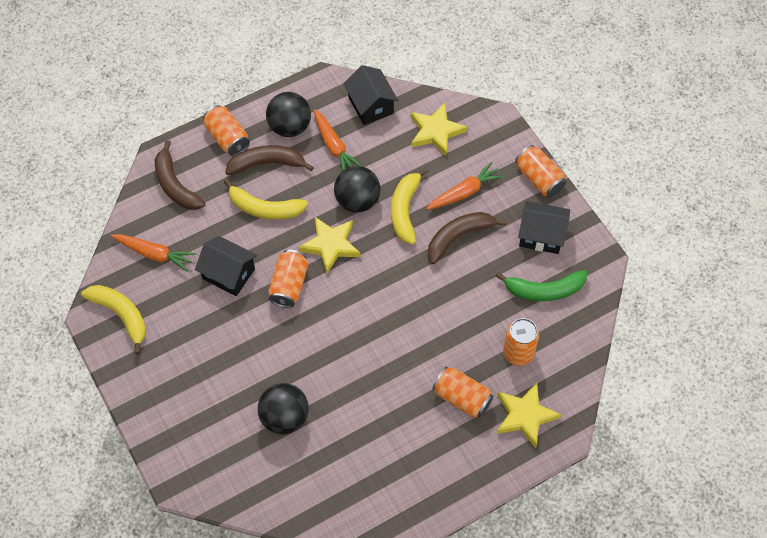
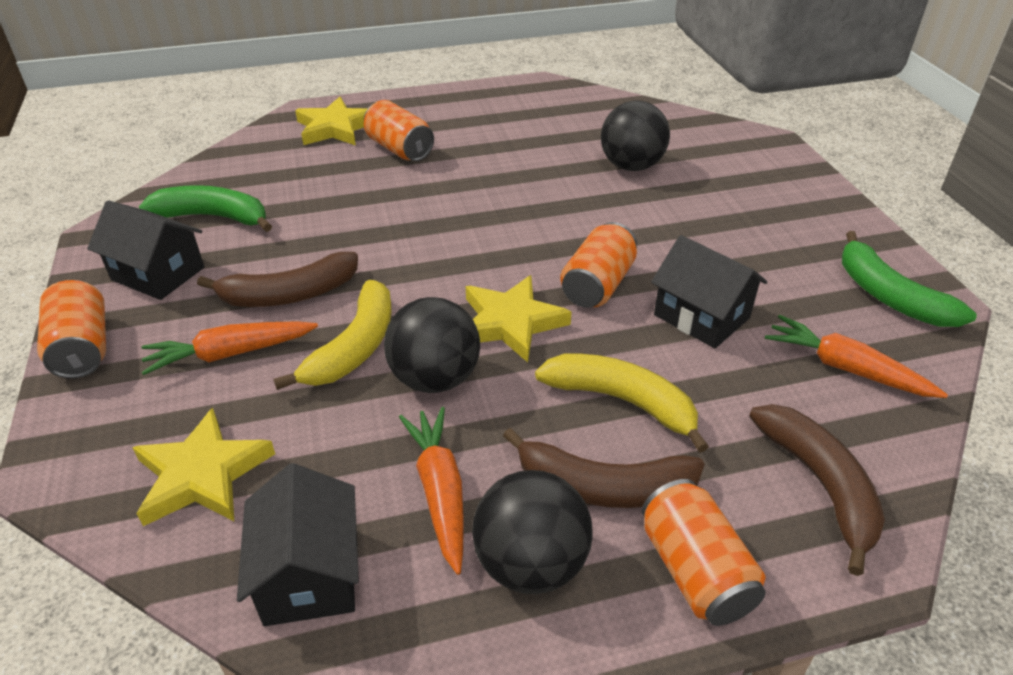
camera: 165 degrees left, 20 degrees down
(121, 315) = (889, 296): yellow banana -> green banana
(518, 353) = (301, 171): orange can -> none

